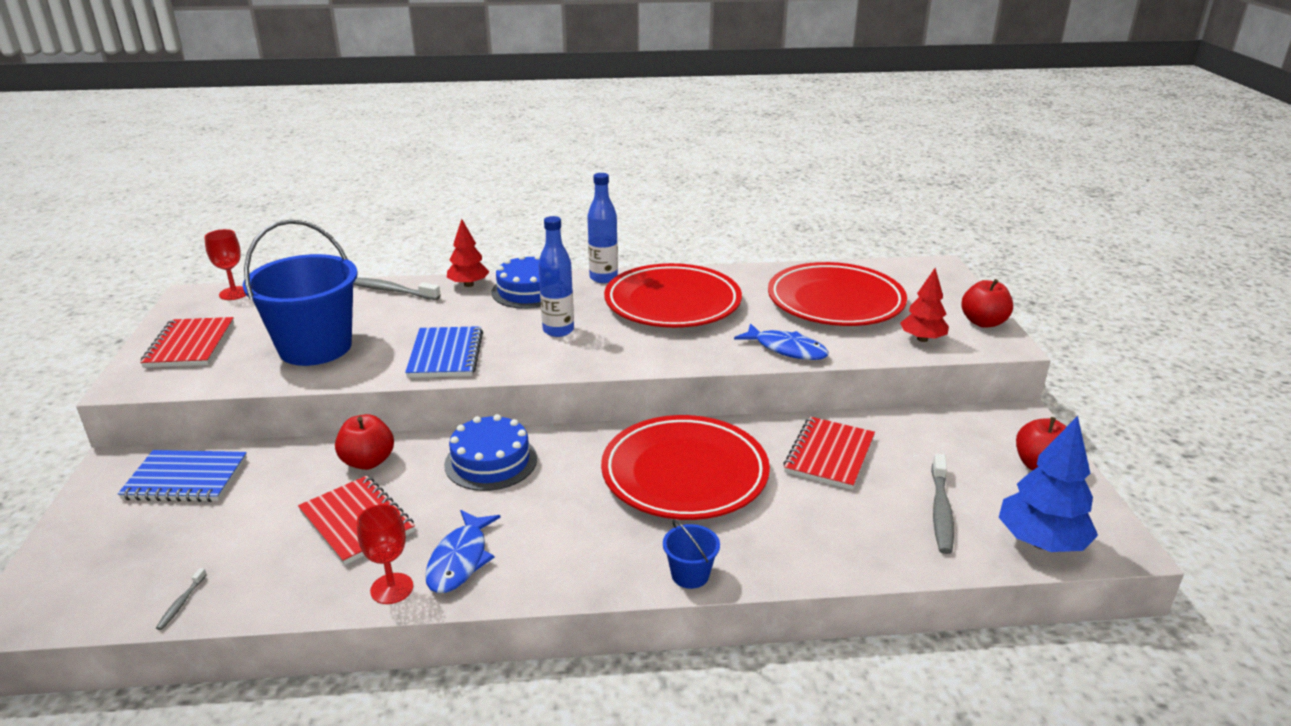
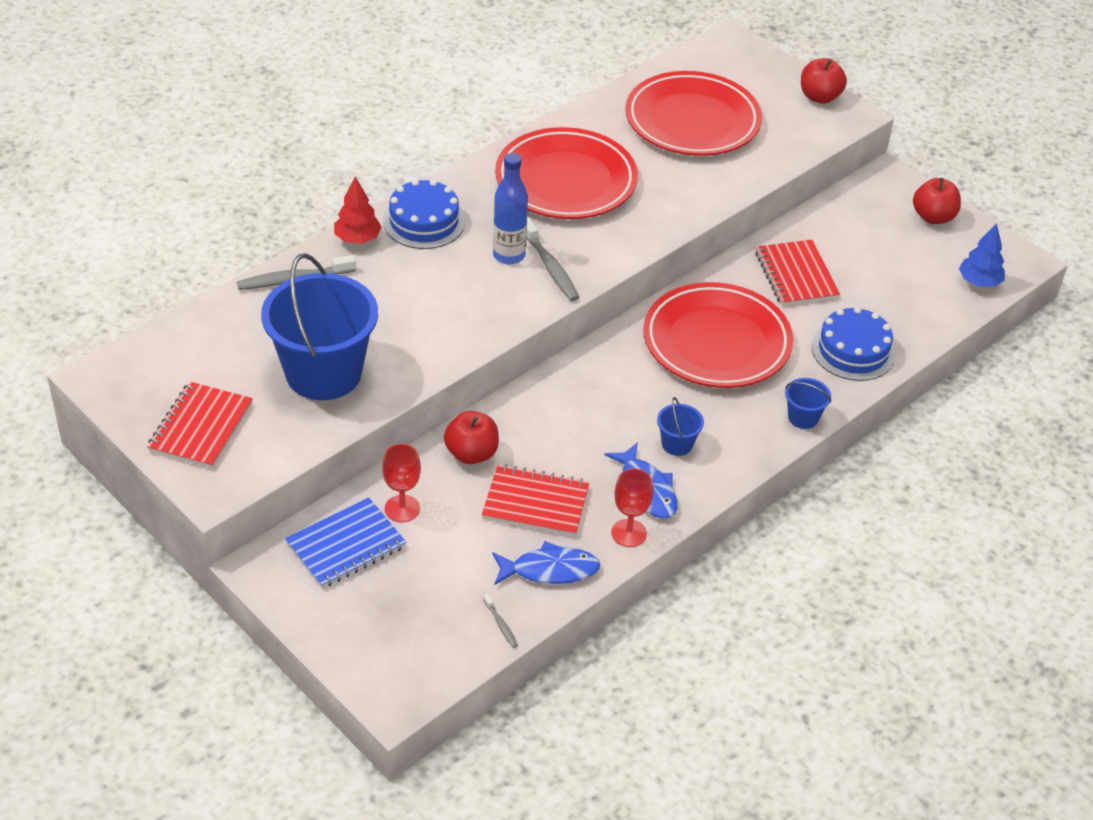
camera: 40 degrees left, 15 degrees up
(190, 345) = (201, 428): red notebook -> red notebook turned 60 degrees clockwise
(234, 293) = (139, 354): red goblet -> red goblet (402, 508)
(445, 355) = (450, 326): blue notebook -> none
(491, 461) = (566, 404): blue cake -> blue cake (853, 350)
(538, 537) = (677, 444): none -> blue bucket
(603, 278) = (470, 176): blue bottle -> none
(786, 349) = (708, 192): blue fish -> blue fish (549, 570)
(922, 339) = (793, 136): red tree -> none
(940, 511) = (904, 287): grey toothbrush -> grey toothbrush (550, 267)
(1040, 542) = (979, 282): blue tree -> blue tree, size x0.65

